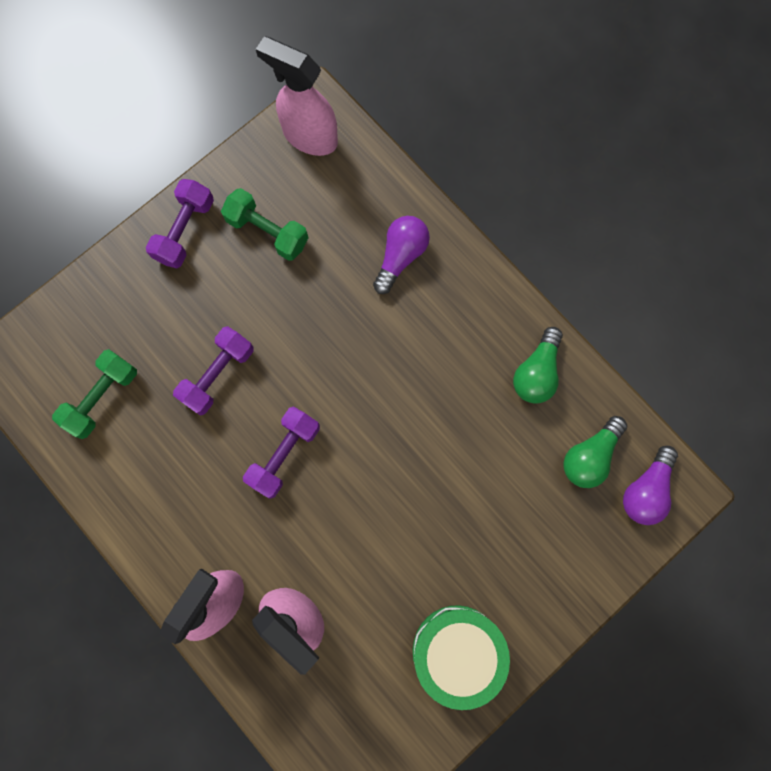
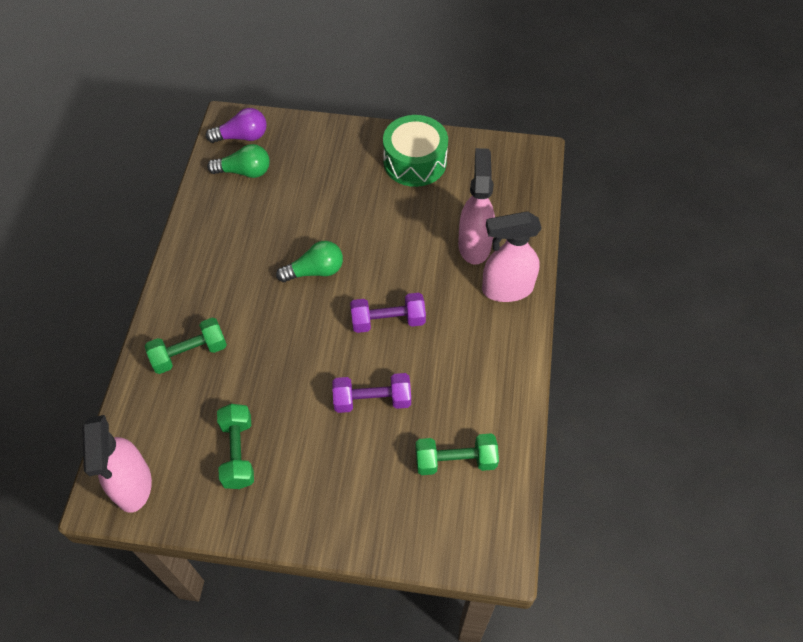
camera: 130 degrees left, 20 degrees down
(185, 230) = (284, 512): purple dumbbell -> none
(400, 256) = (189, 353): purple light bulb -> green dumbbell
(536, 372) = (212, 227): green light bulb -> green light bulb (315, 271)

